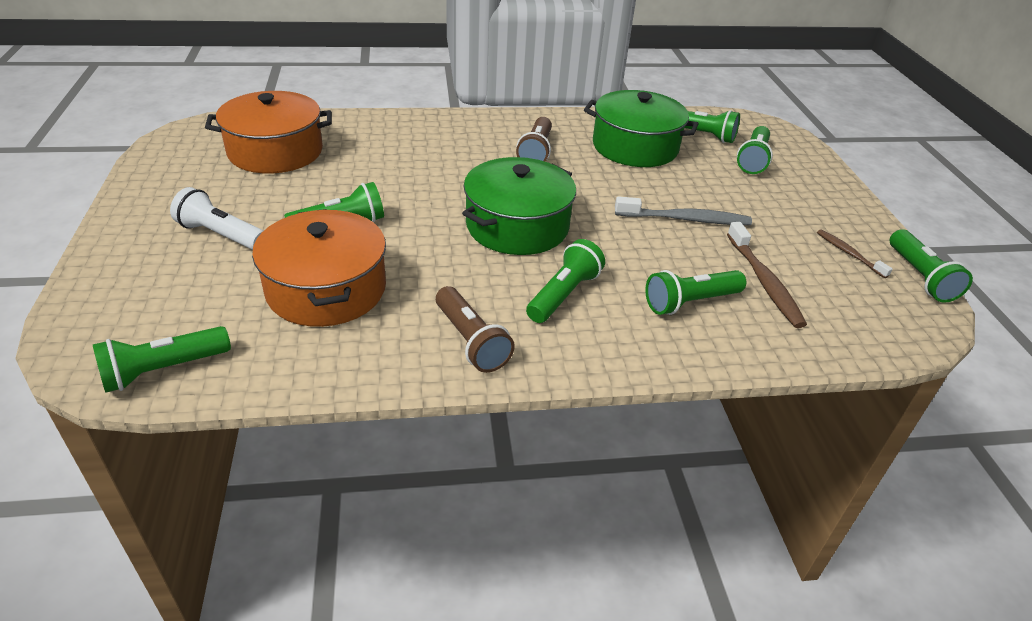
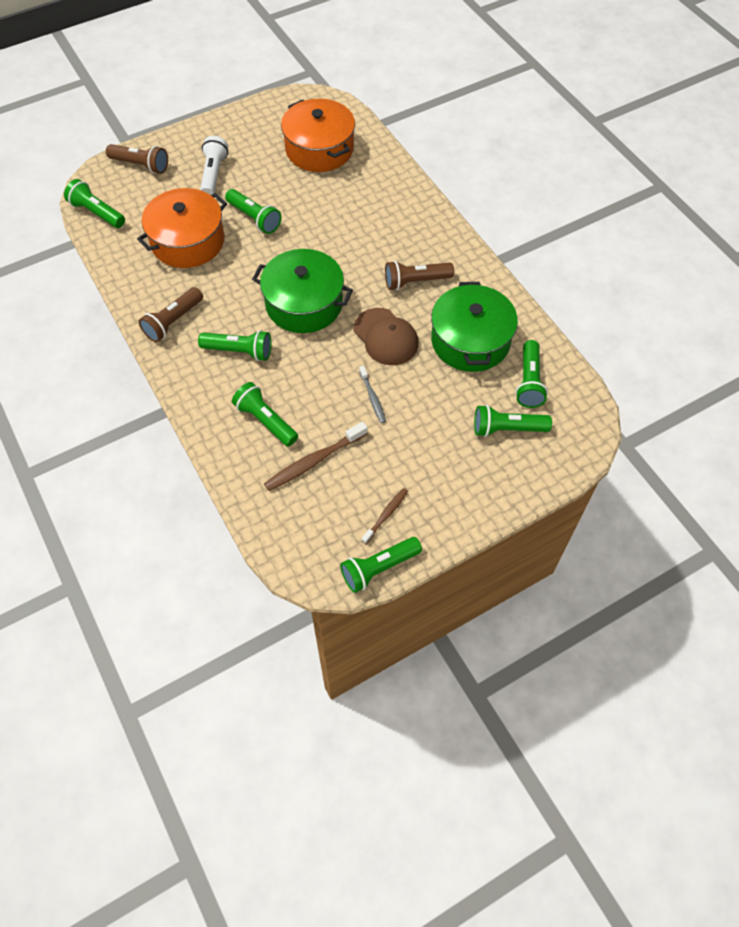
camera: 70 degrees right, 20 degrees up
(115, 296) = (141, 165): none -> brown flashlight
(602, 189) = (385, 337): none -> brown cap
(685, 219) = (372, 398): grey toothbrush -> grey toothbrush, size x0.60

